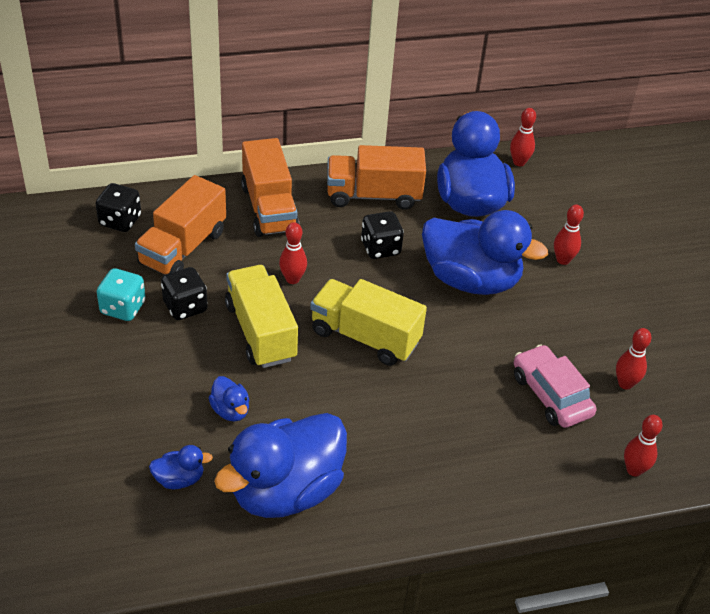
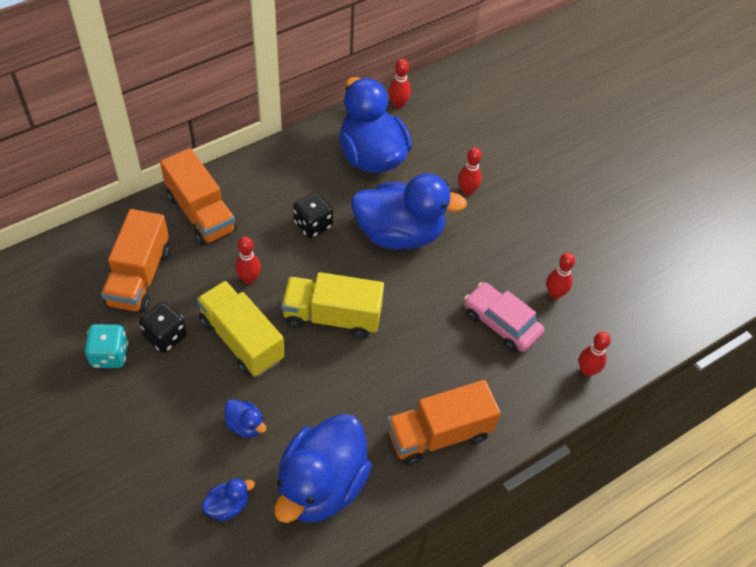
camera: 20 degrees left, 10 degrees up
(120, 221) = (70, 266): black dice -> none
(373, 195) = (287, 173): orange truck -> orange truck (439, 434)

